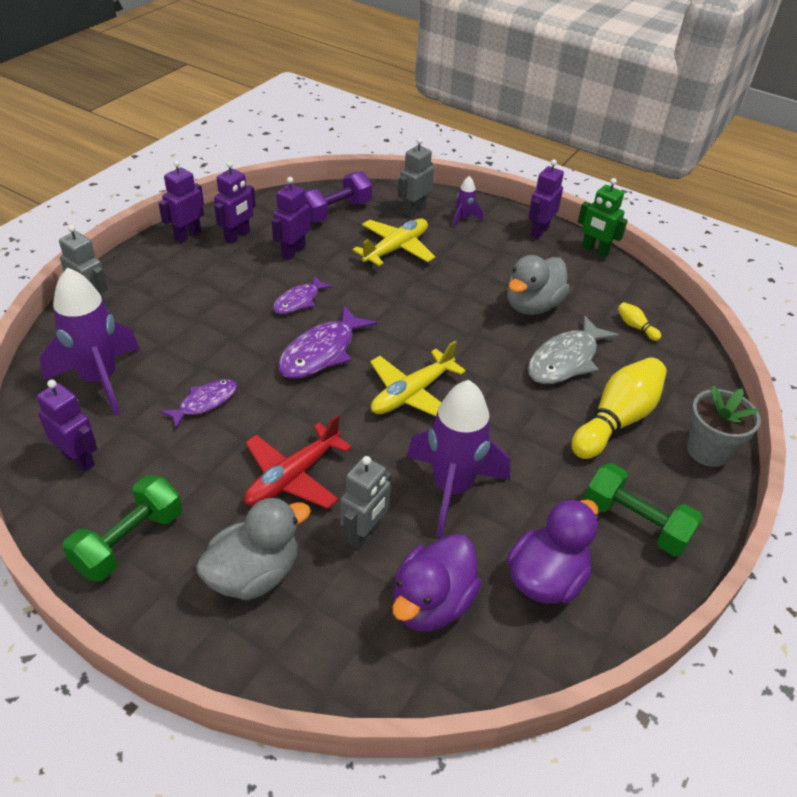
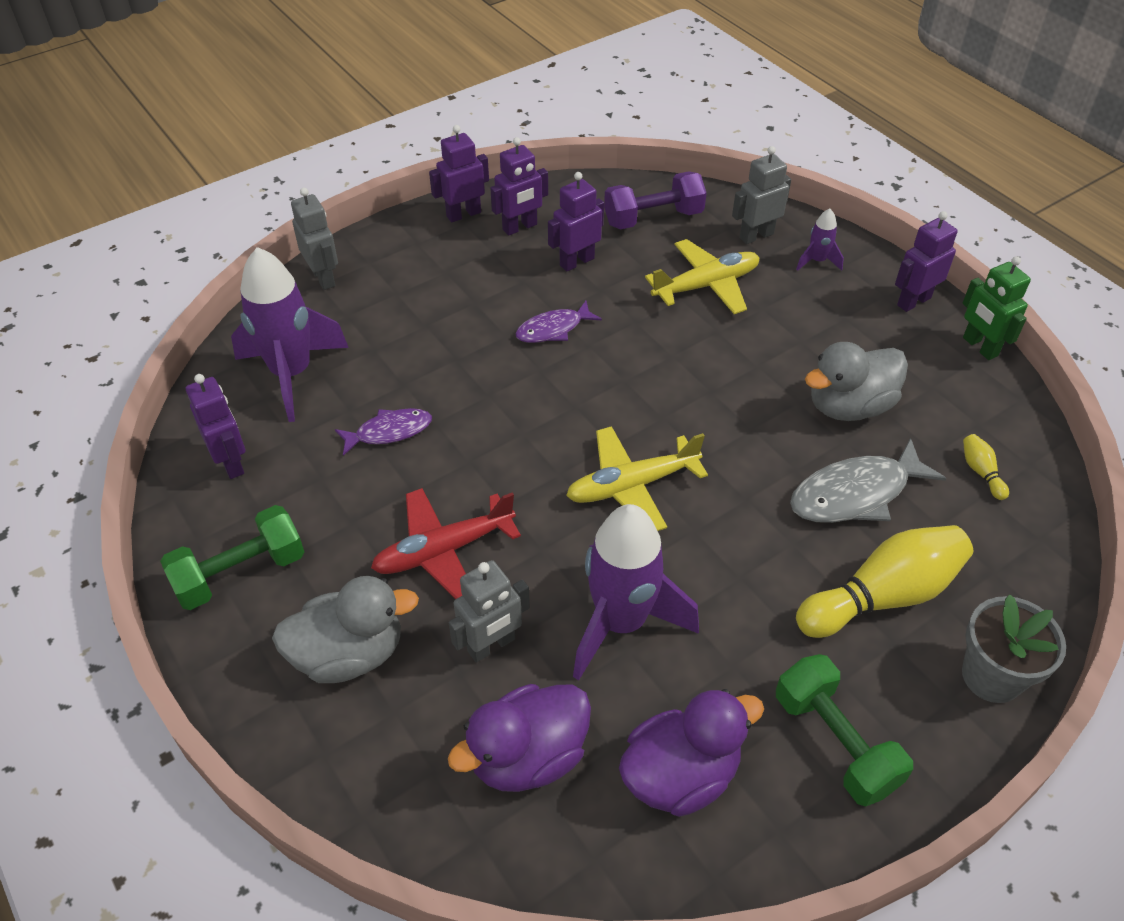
camera: 25 degrees right, 5 degrees up
(321, 352) = (549, 403): purple fish -> none

